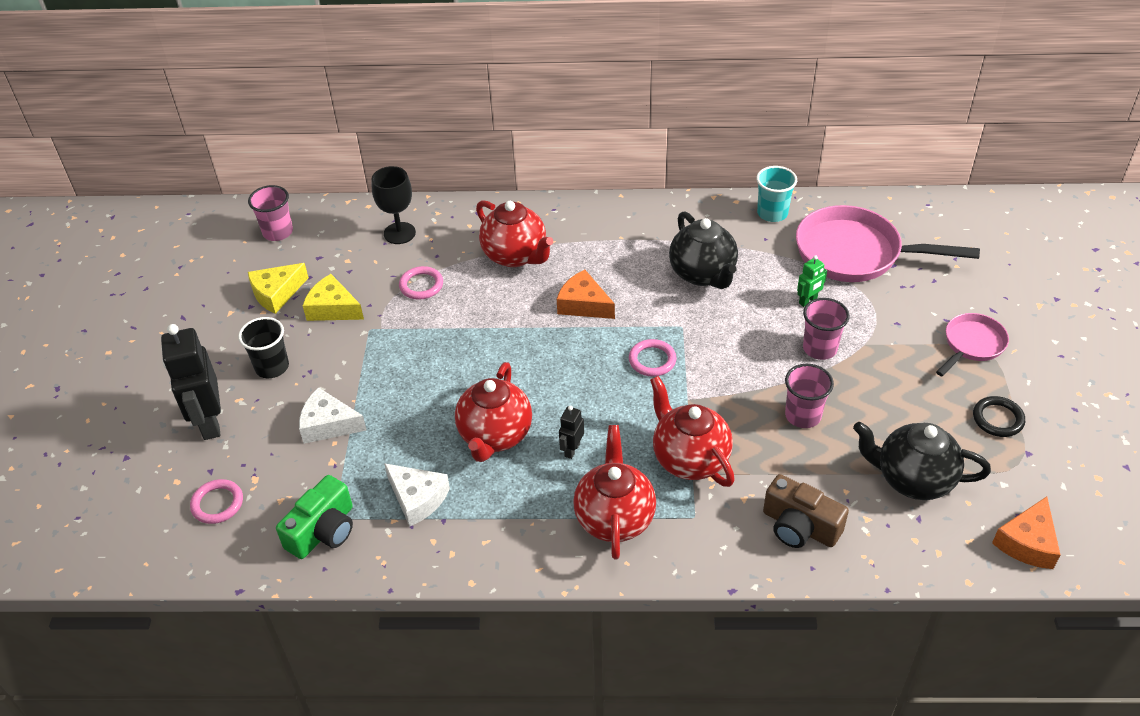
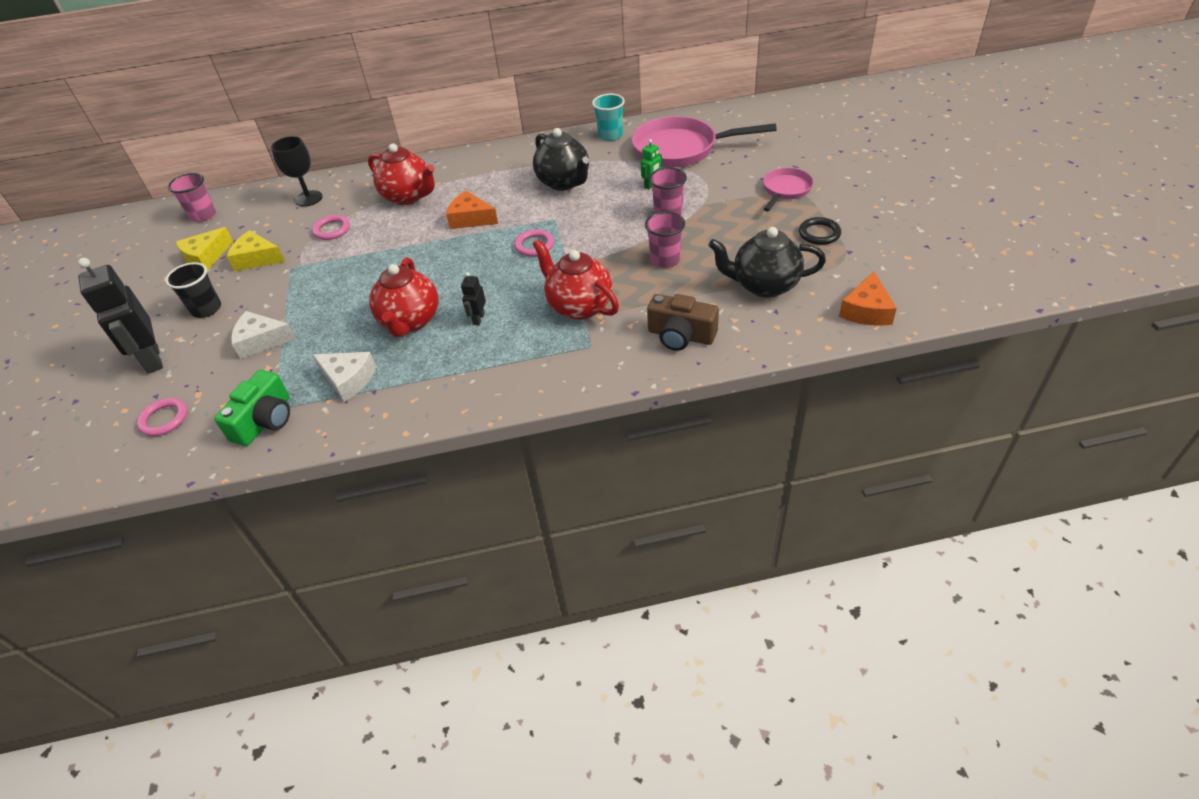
camera: 10 degrees left, 0 degrees up
(614, 518) = (524, 360): red teapot -> none

